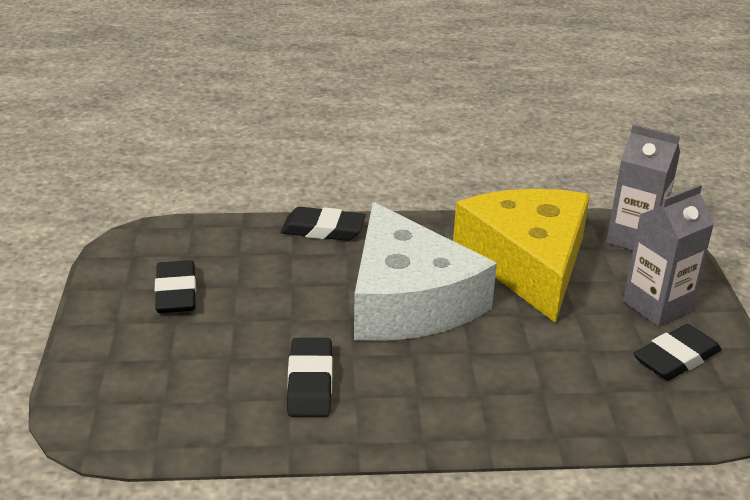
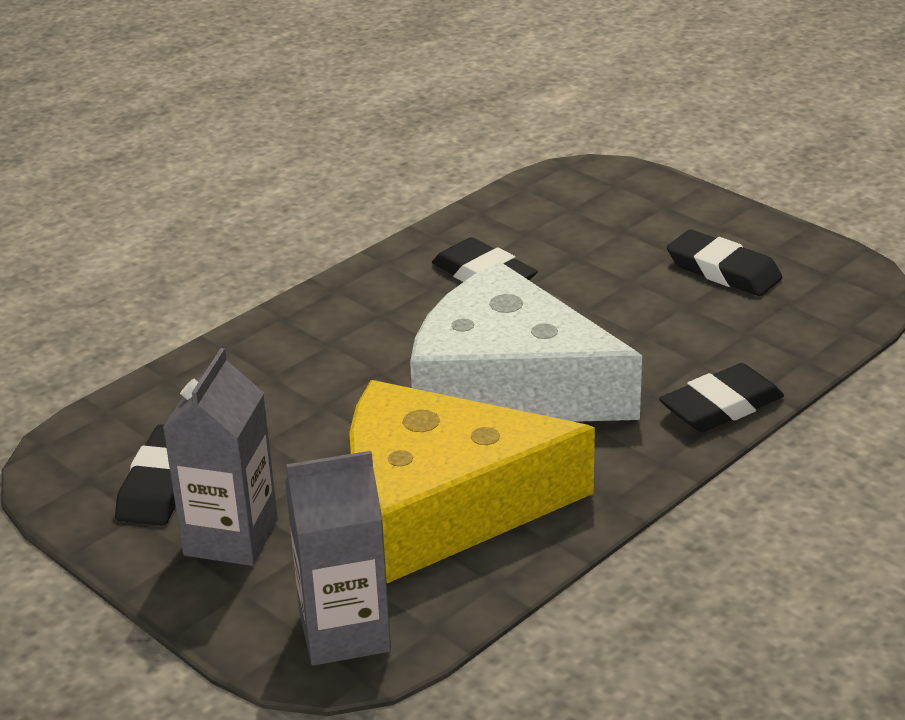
camera: 140 degrees right, 0 degrees up
(527, 262) = (441, 505): yellow cheese -> yellow cheese turned 135 degrees clockwise

